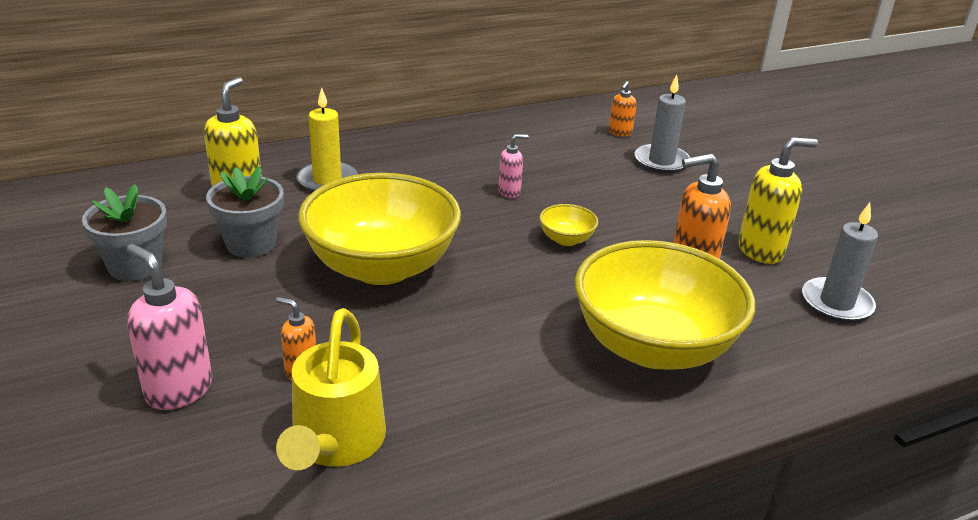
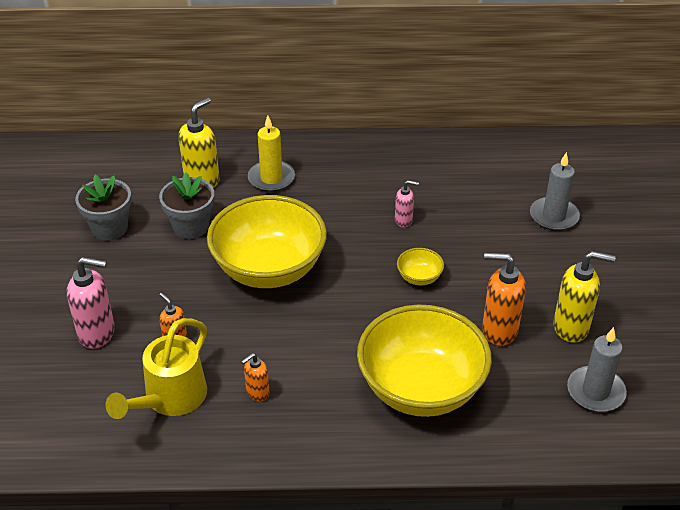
camera: 25 degrees right, 10 degrees up
(178, 390) = (97, 333): pink soap dispenser -> pink soap dispenser turned 120 degrees clockwise
(620, 133) = (539, 177): orange soap dispenser -> orange soap dispenser (257, 393)

